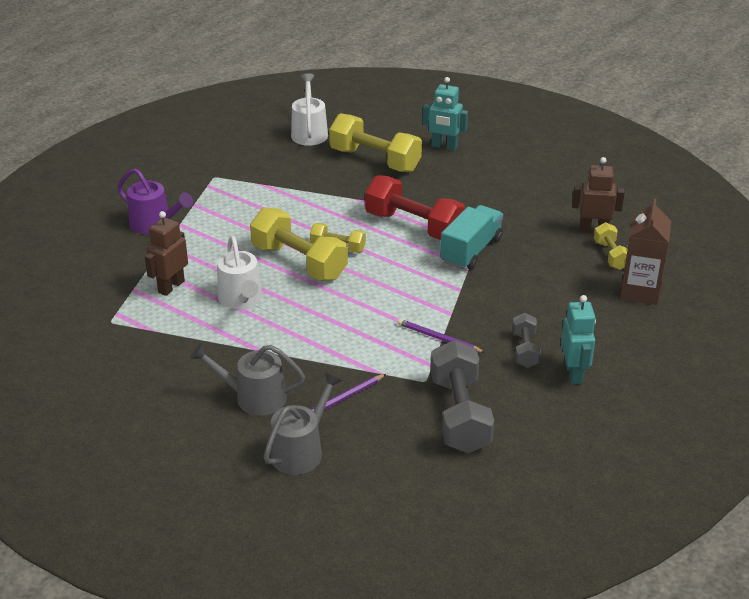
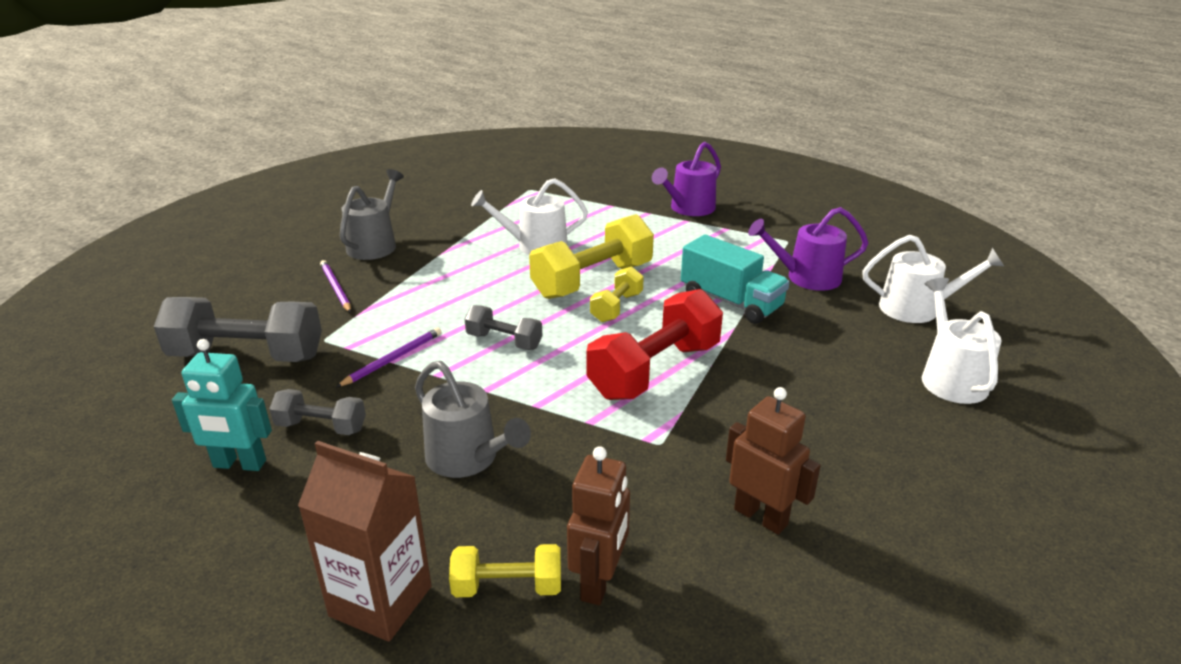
camera: 100 degrees right, 5 degrees down
(171, 286) = (573, 214): brown robot -> brown robot (761, 516)
(274, 170) = (807, 277): none -> purple watering can
(300, 451) = (282, 262): grey watering can -> grey watering can (467, 458)
(375, 160) = (843, 356): yellow dumbbell -> none
(387, 129) = (950, 378): none -> white watering can
(399, 291) = (504, 341): none -> grey dumbbell
(444, 146) = (902, 432): turquoise robot -> none
(471, 251) = (576, 414): turquoise truck -> turquoise truck (731, 302)

